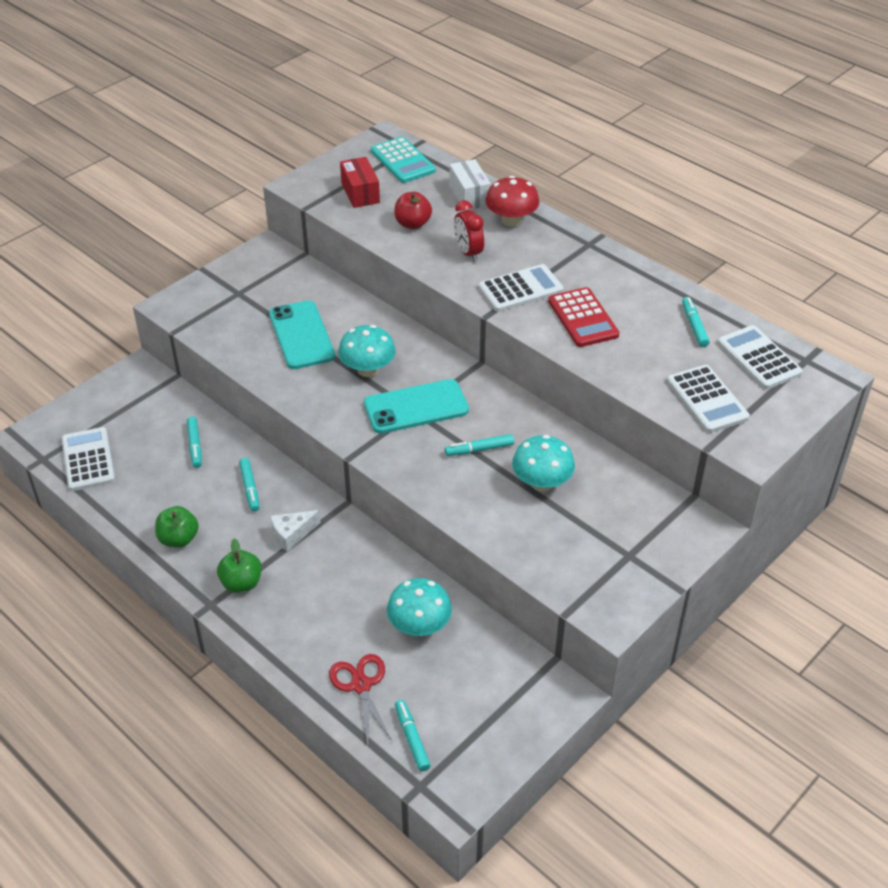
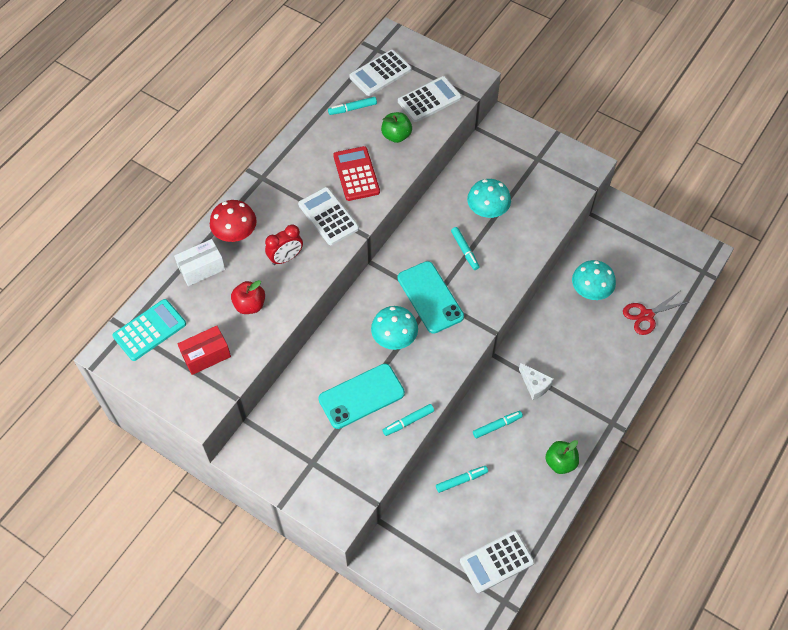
camera: 100 degrees left, 15 degrees up
(241, 583) = (588, 407): green apple -> green apple (396, 136)
(412, 738) = (674, 281): turquoise marker -> turquoise marker (408, 421)
(583, 318) = (356, 174): red calculator -> red calculator turned 75 degrees counterclockwise

